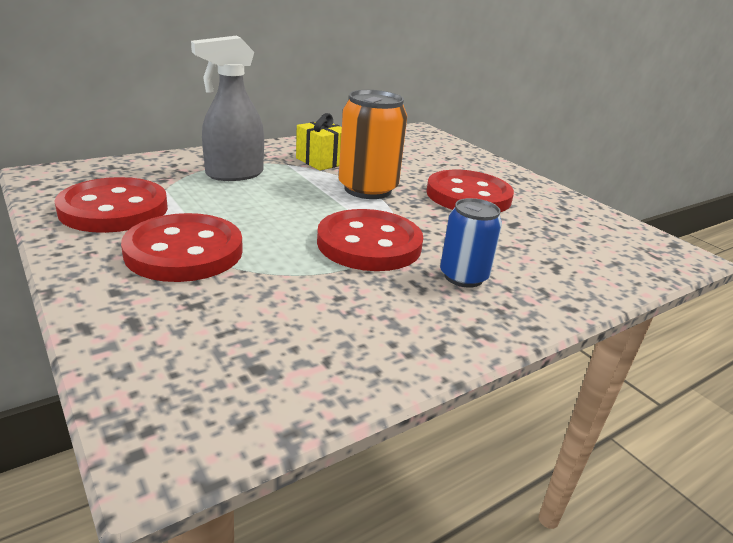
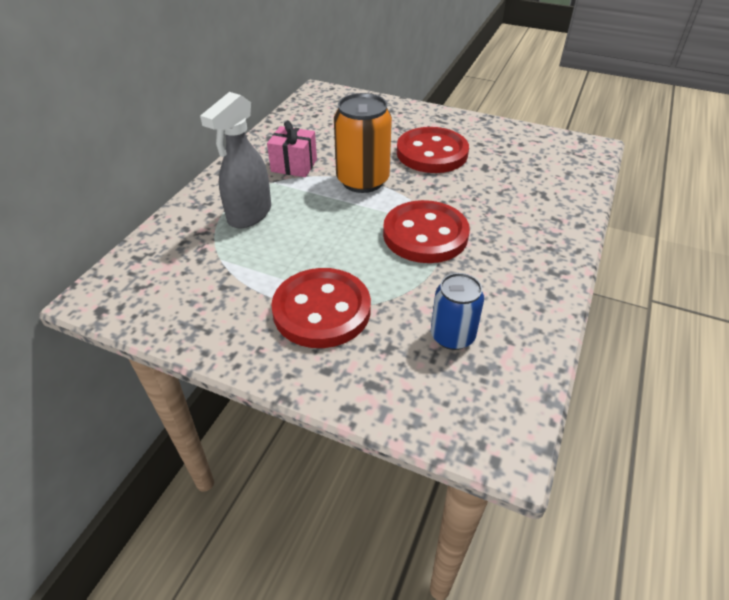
camera: 30 degrees left, 15 degrees up
(114, 209) = (213, 301): red button -> none
(322, 161) = (294, 165): yellow gift -> pink gift
(463, 277) = (506, 232): blue can -> blue can (452, 336)

